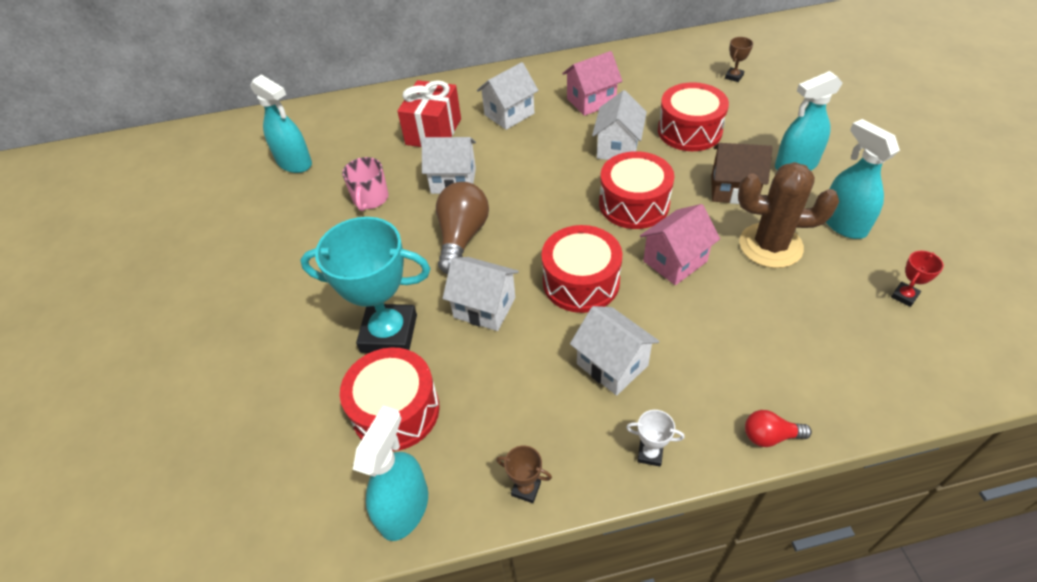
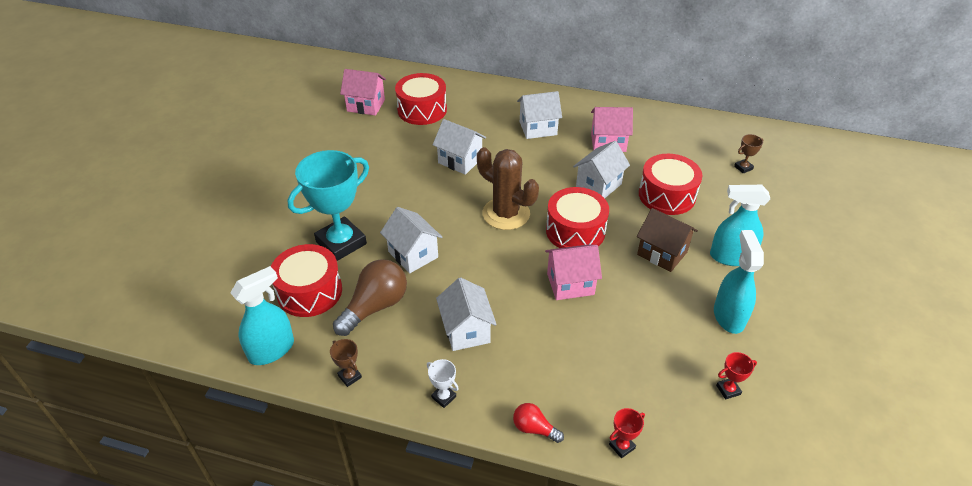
camera: 25 degrees right, 5 degrees down
(294, 163) = (366, 105): turquoise spray bottle -> pink house
(370, 198) = (396, 150): pink mug -> none
(389, 333) = (341, 243): turquoise trophy -> turquoise trophy turned 75 degrees counterclockwise
(433, 131) = (474, 120): red gift -> none
(462, 237) = (435, 201): brown light bulb -> brown light bulb (375, 307)
(581, 282) = (491, 267): red drum -> red drum (422, 110)
(770, 246) = (653, 306): brown cactus -> brown cactus (506, 214)
(865, 407) = (621, 446): none -> red trophy

